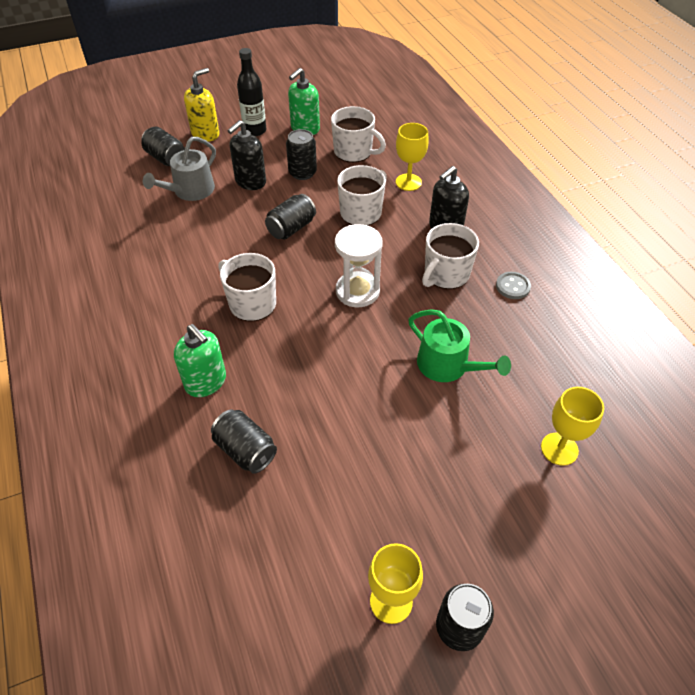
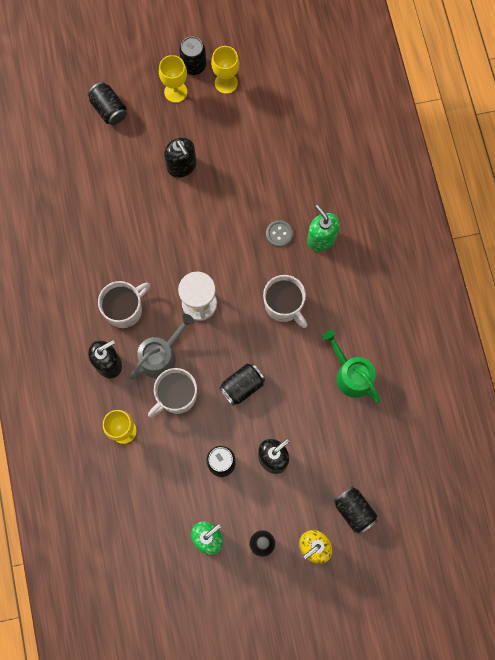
camera: 170 degrees left, 25 degrees up
(190, 191) = (330, 454): grey watering can -> grey watering can (161, 355)
(245, 450) = (297, 183): black can -> black can (109, 109)
(354, 152) = (165, 488): white mug -> none
(427, 447) = (182, 166): none -> black soap dispenser
(448, 366) = (149, 224): green watering can -> green watering can (351, 374)
(513, 286) = (76, 288): grey button -> grey button (279, 234)
(559, 449) = (99, 151): yellow goblet -> yellow goblet (175, 92)

